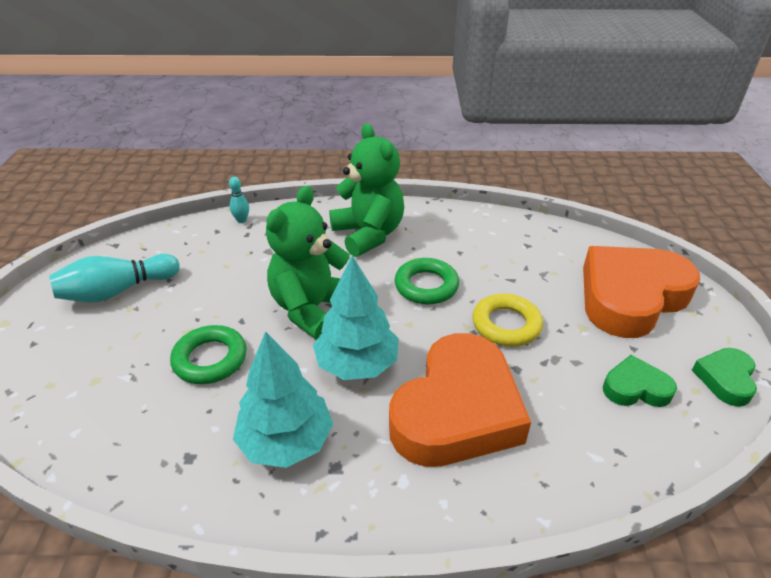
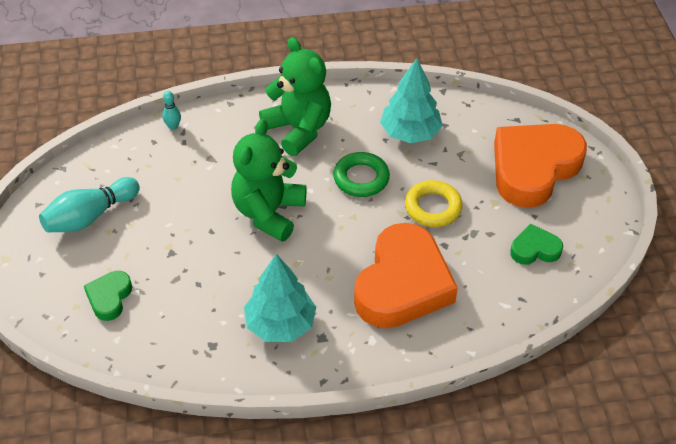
camera: 10 degrees left, 10 degrees up
(210, 359) = (198, 268): green ring -> none
(357, 364) = (318, 257): turquoise tree -> turquoise tree (410, 133)
(725, 379) = (601, 233): green heart -> green heart (109, 298)

